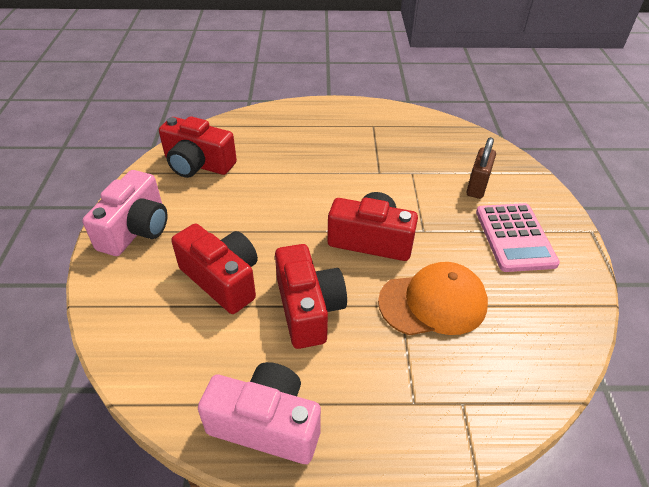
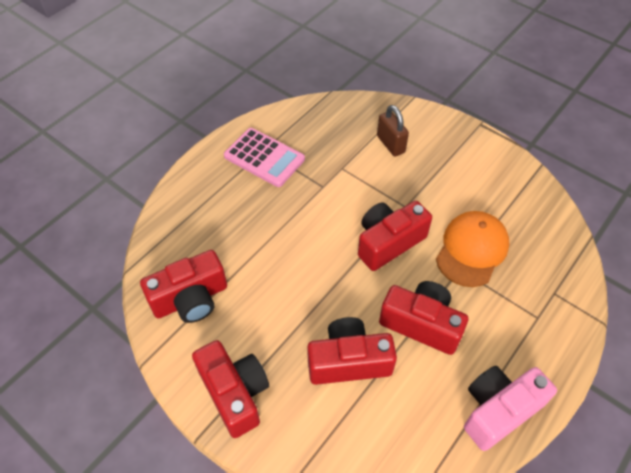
camera: 50 degrees left, 10 degrees up
(136, 229) = (234, 393): pink camera -> red camera
(514, 237) = (453, 164): pink calculator -> pink calculator (264, 158)

